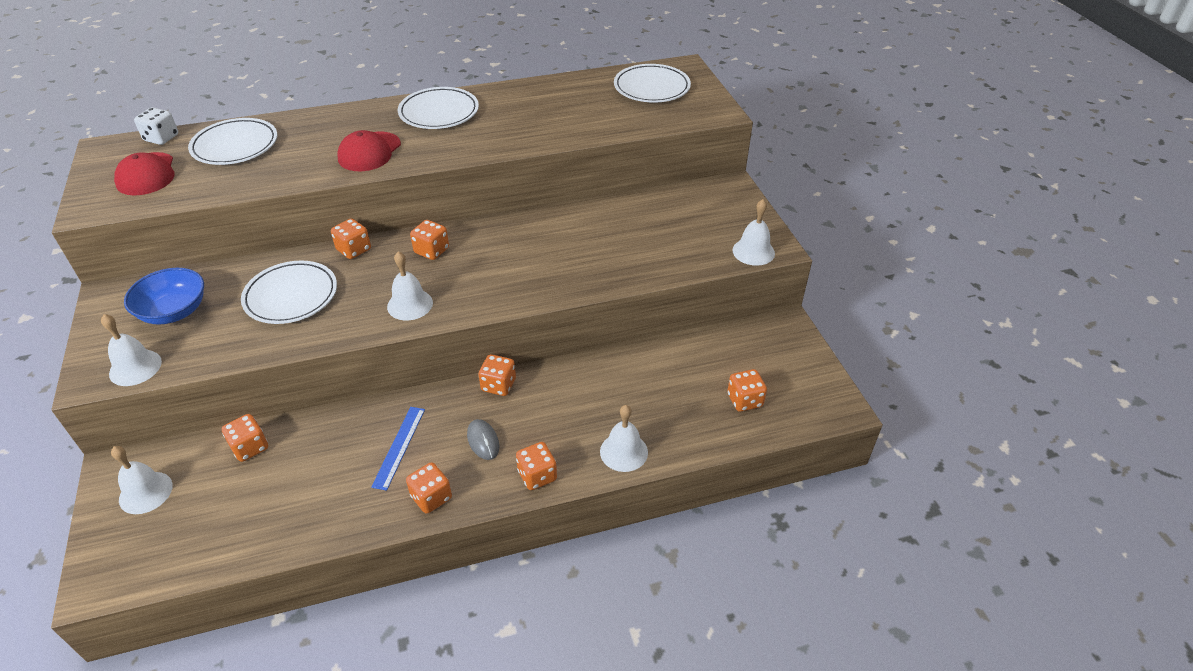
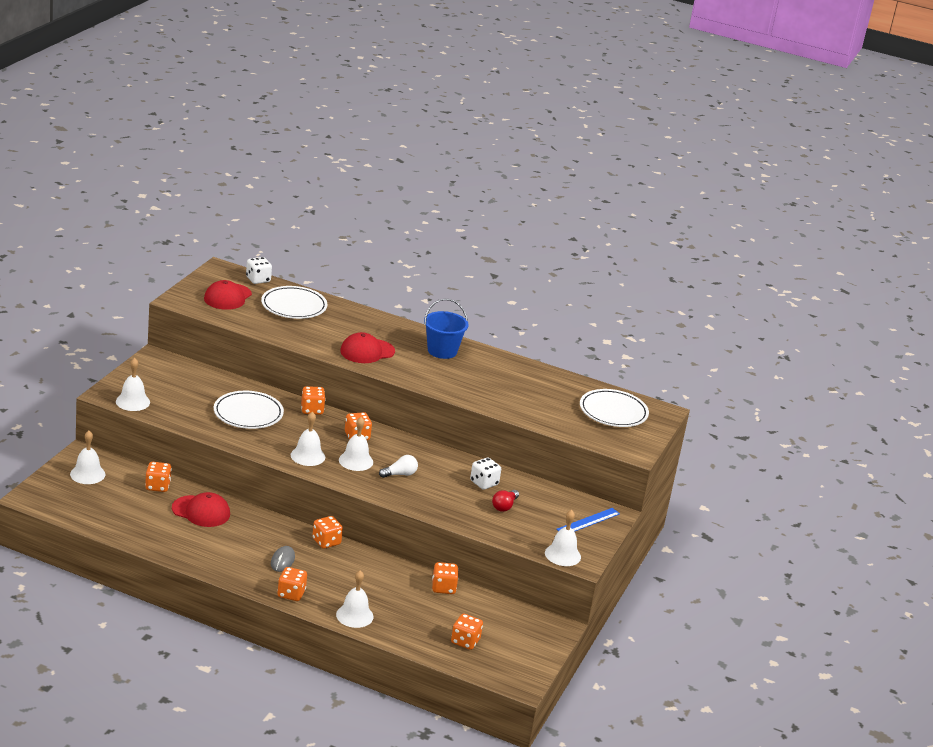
camera: 35 degrees right, 15 degrees down
(174, 312) = (179, 386): blue bowl -> none
(333, 444) = (201, 511): none -> red cap
(399, 447) = (234, 534): blue ruler -> blue ruler (588, 521)
(431, 497) = (223, 566): orange dice -> orange dice (443, 588)
(439, 112) = (442, 351): white plate -> blue bucket
(463, 278) = (356, 461): none -> white bell
(520, 265) = (400, 474): none -> white light bulb
(600, 224) = (484, 483): none -> white dice
(647, 236) = (504, 506): none -> red light bulb

